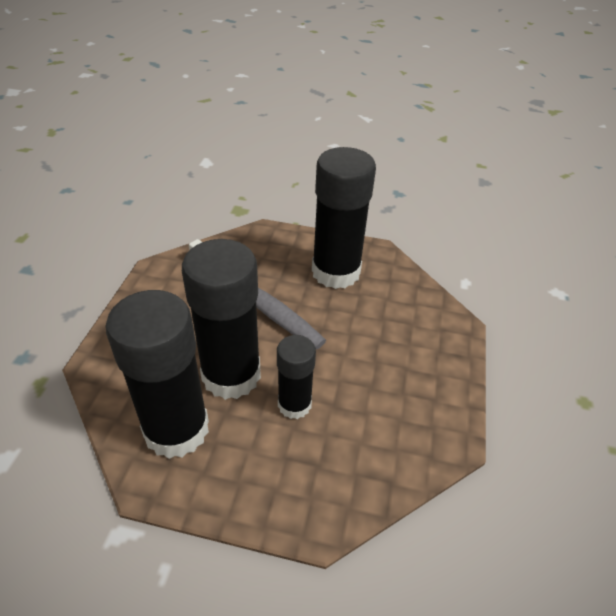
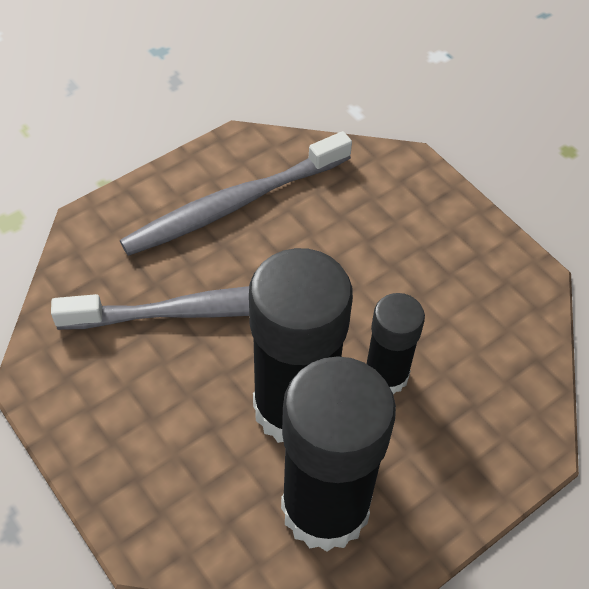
camera: 50 degrees left, 10 degrees up
(336, 272) = (233, 204): black glue stick -> grey toothbrush

